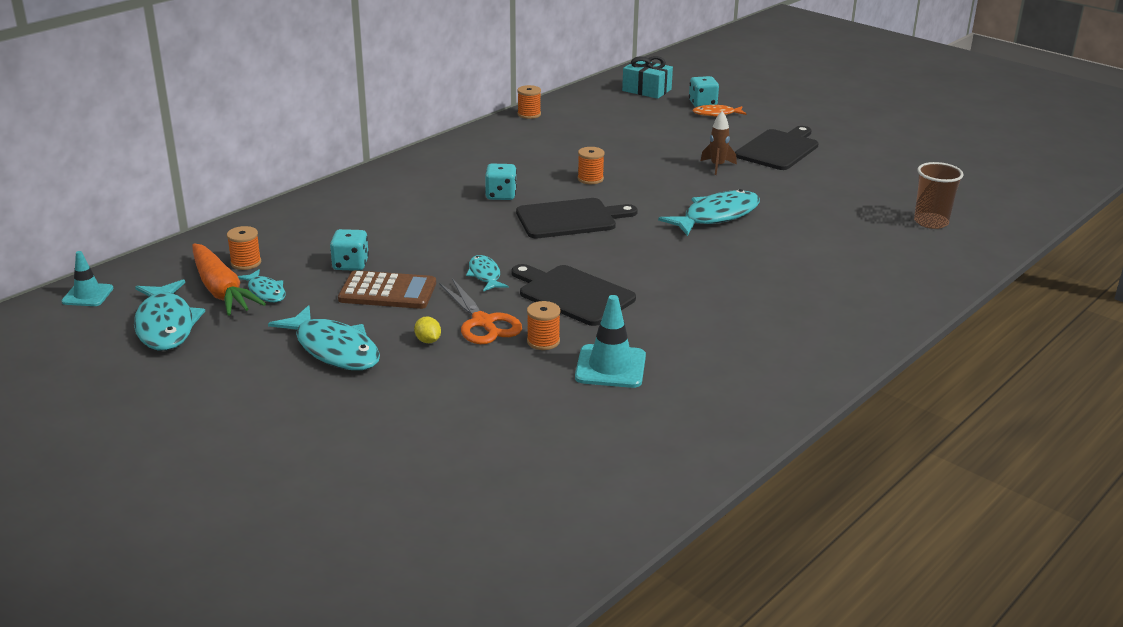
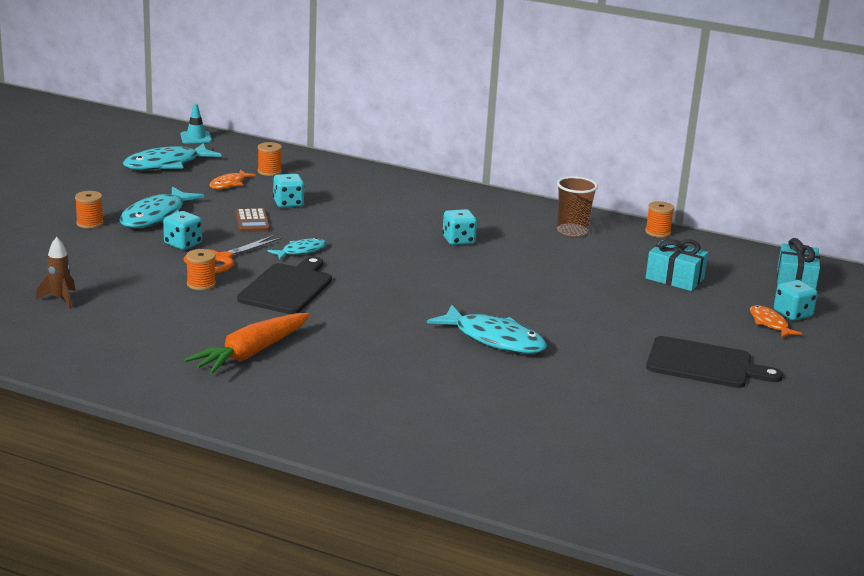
camera: 70 degrees right, 5 degrees down
(221, 290) = (223, 171): orange carrot -> orange carrot (250, 353)
(265, 292) = (229, 184): turquoise fish -> orange fish
(387, 291) = (252, 221): brown calculator -> brown calculator, size x0.66
(428, 341) = (183, 244): yellow lemon -> turquoise dice
(570, 219) = (433, 273): black cutting board -> none
(590, 179) = (529, 274): orange spool -> orange spool (90, 223)
(610, 367) = (171, 313): turquoise traffic cone -> none
(623, 127) = (674, 278): none -> turquoise gift
(717, 166) = (620, 332): brown rocket -> brown rocket (60, 299)
(931, 222) = (581, 463): brown cup -> brown cup (572, 231)

